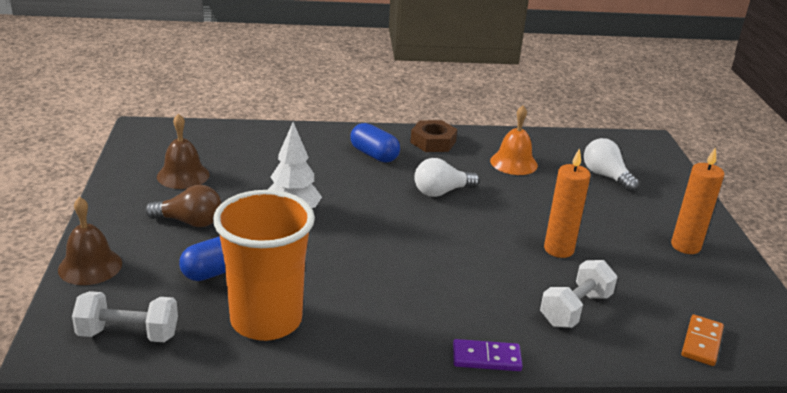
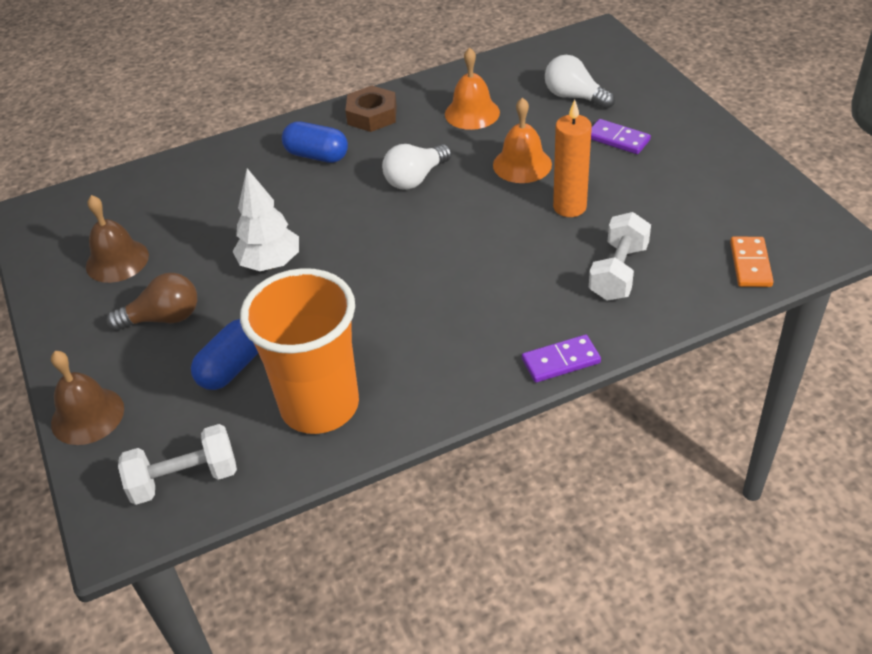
camera: 15 degrees left, 15 degrees up
(535, 208) = (522, 164): none -> orange bell
(627, 215) = (617, 139): none -> purple domino
(685, 246) = (689, 157): orange candle -> none

